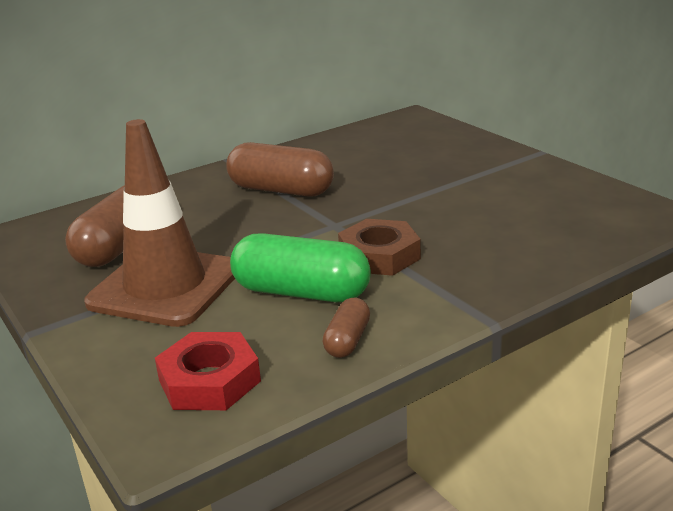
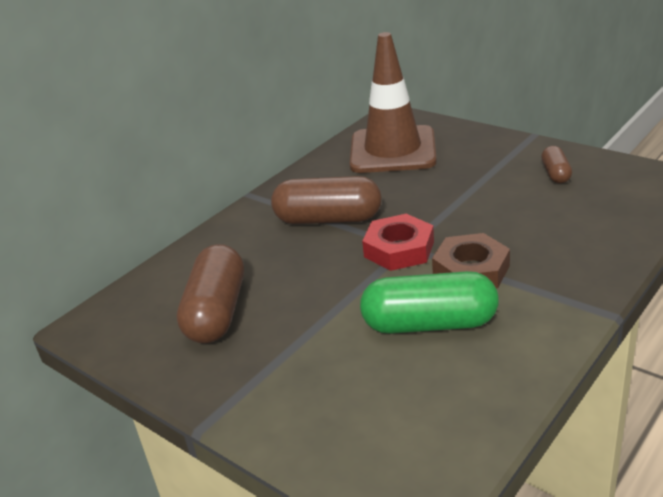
camera: 15 degrees left, 5 degrees up
(165, 286) = (296, 347): brown traffic cone -> brown traffic cone (393, 150)
(209, 381) = (415, 435): red nut -> red nut (399, 249)
(347, 340) = (507, 363): brown capsule -> brown capsule (555, 174)

